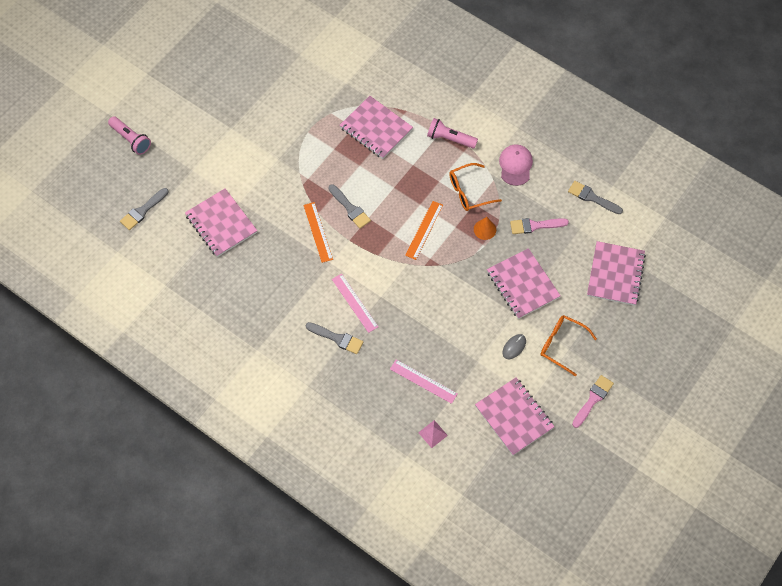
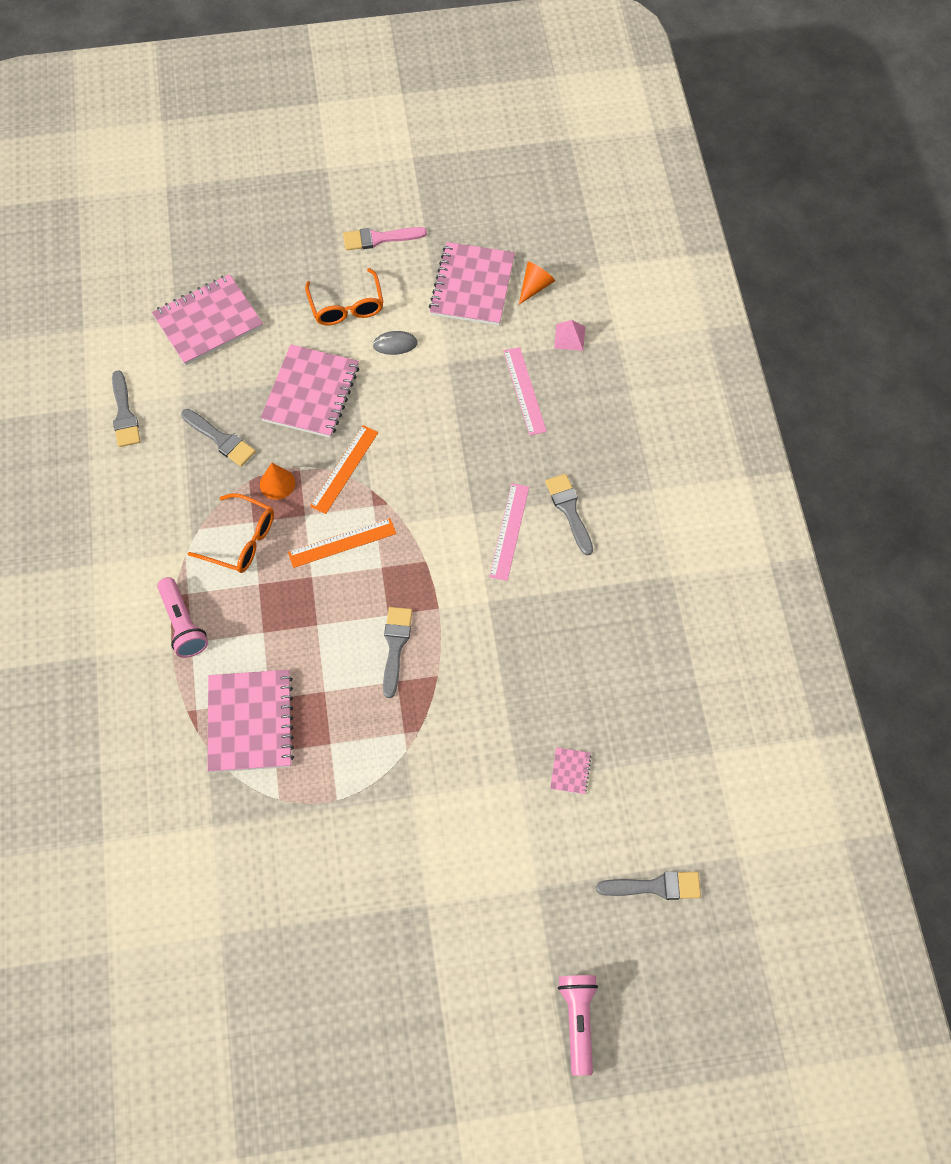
camera: 135 degrees left, 0 degrees up
(221, 224) = (570, 771): pink notebook -> pink notebook, size x0.42
(318, 232) = (464, 651): orange ruler -> orange ruler (344, 469)
(482, 448) = (535, 286): none -> orange cone
(515, 165) = (154, 523): pink cap -> none
(535, 225) = (220, 439): pink brush -> grey brush

